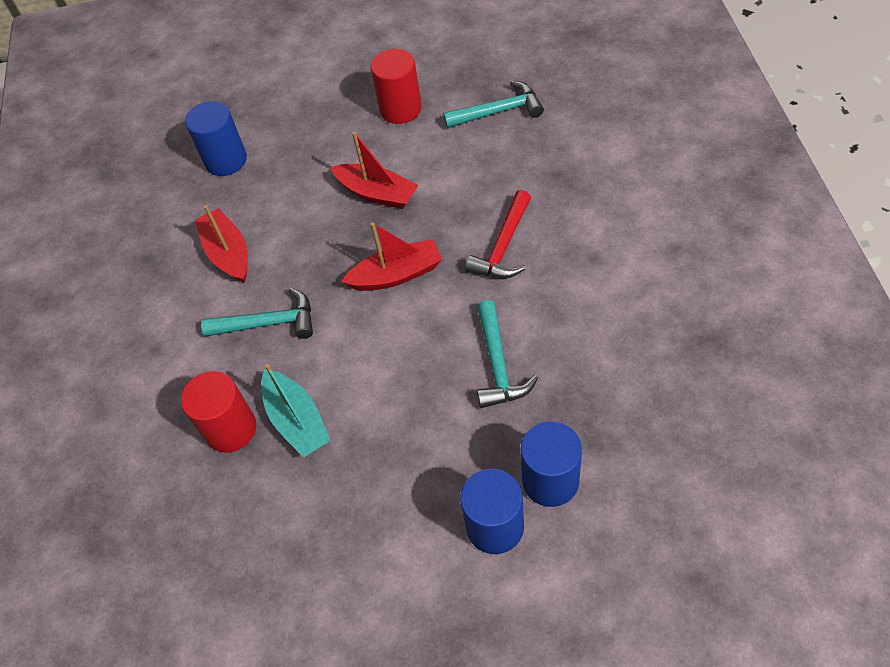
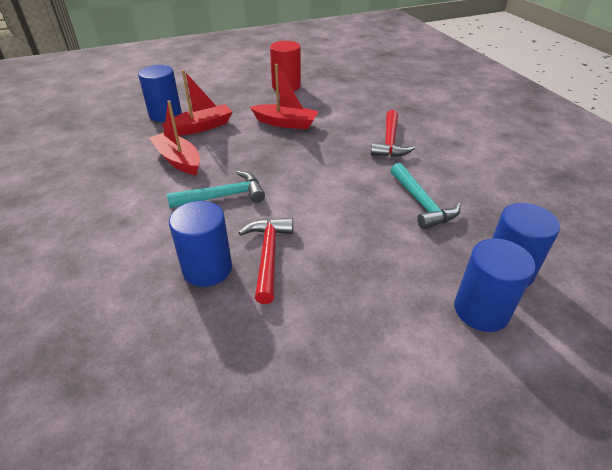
camera: 20 degrees left, 15 degrees down
(231, 429) = (207, 268): red cylinder -> blue cylinder
(297, 421) = (268, 256): turquoise boat -> red hammer
(396, 275) = (318, 161): red boat -> red boat (201, 127)
(498, 111) = (352, 84): turquoise hammer -> none

